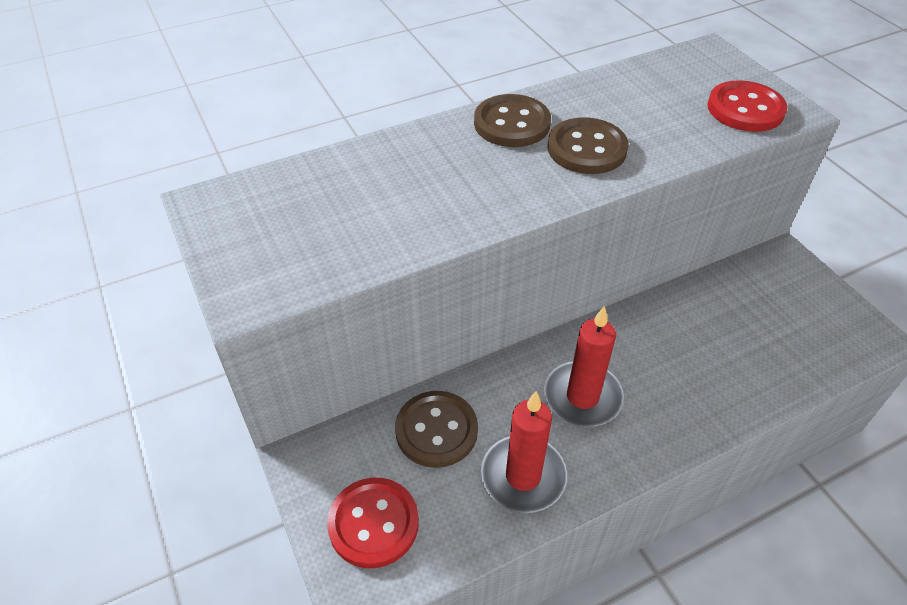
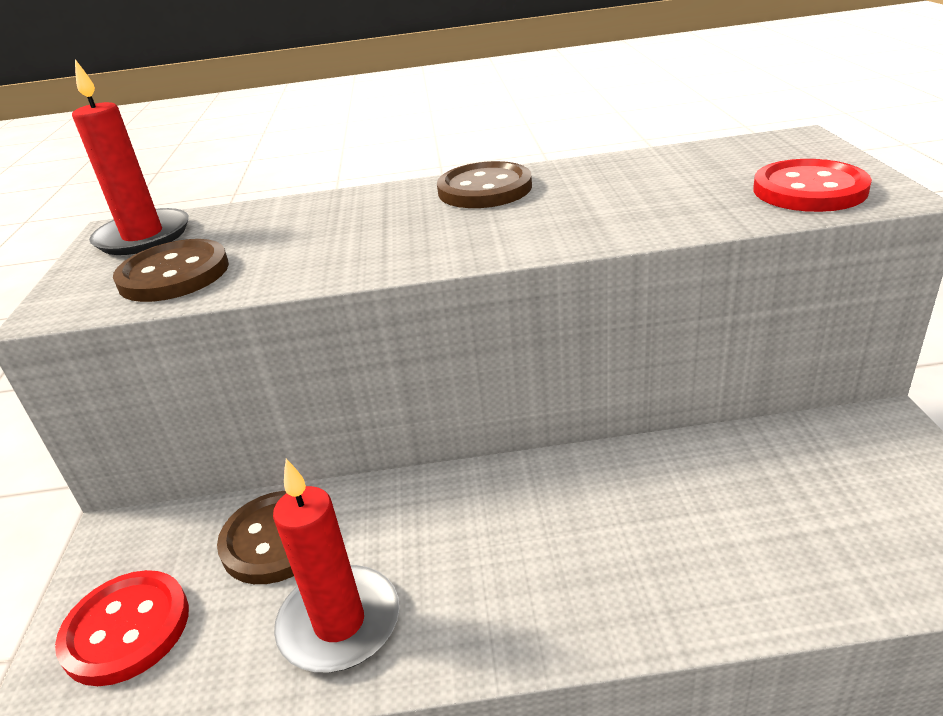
camera: 25 degrees right, 15 degrees down
(582, 397) = (483, 542): red candle -> red candle (143, 236)
(586, 149) = (555, 214): brown button -> brown button (174, 274)

